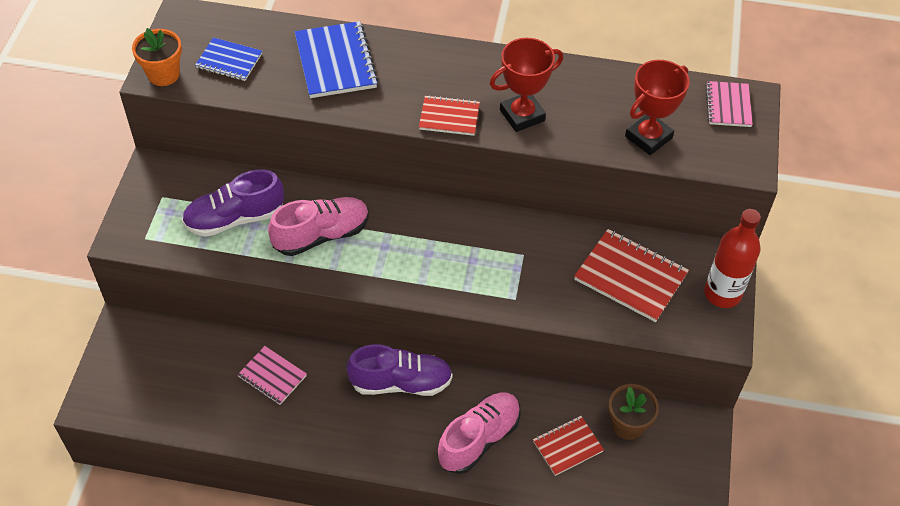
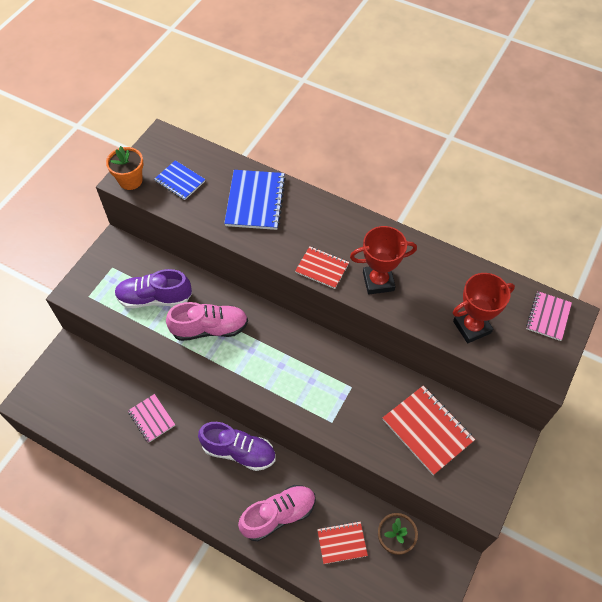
camera: 20 degrees right, 5 degrees up
(722, 293) = (496, 467): red bottle -> none

